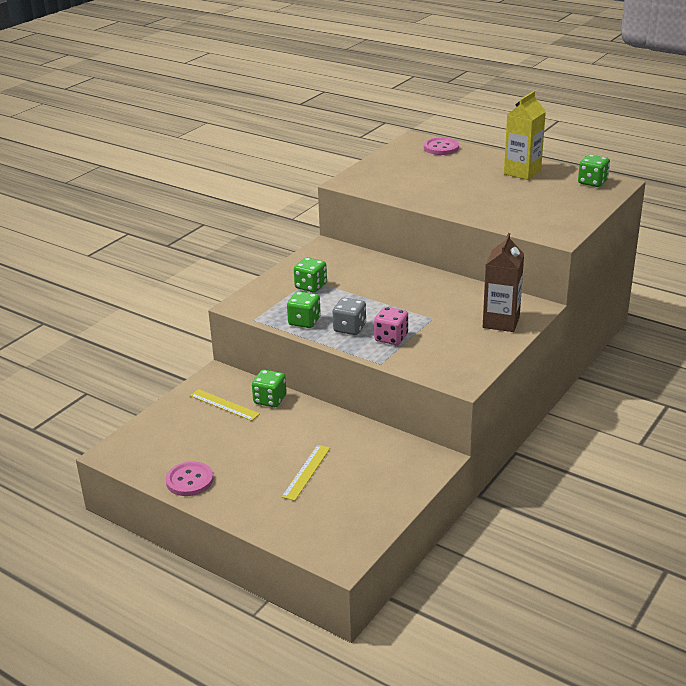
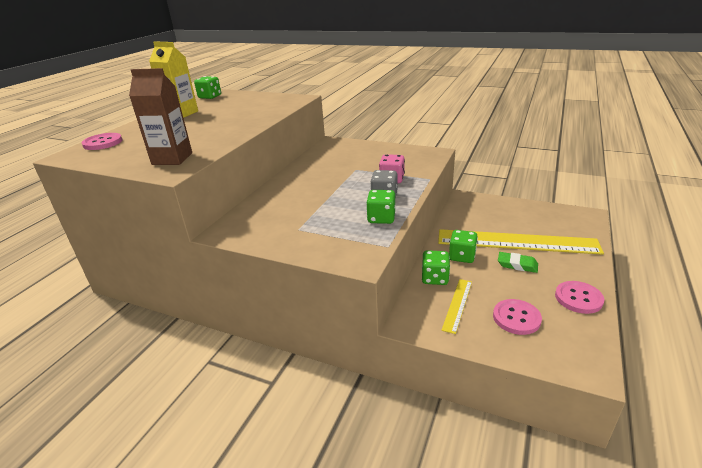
camera: 100 degrees left, 0 degrees up
(188, 433) = (516, 318): none -> pink button
(263, 458) = (517, 265): none -> green eraser
(306, 472) = (516, 242): yellow ruler -> yellow ruler, size x2.26
(311, 286) = (312, 226): green dice -> green dice (462, 256)
(501, 322) = (354, 149): brown carton -> brown carton (172, 159)

